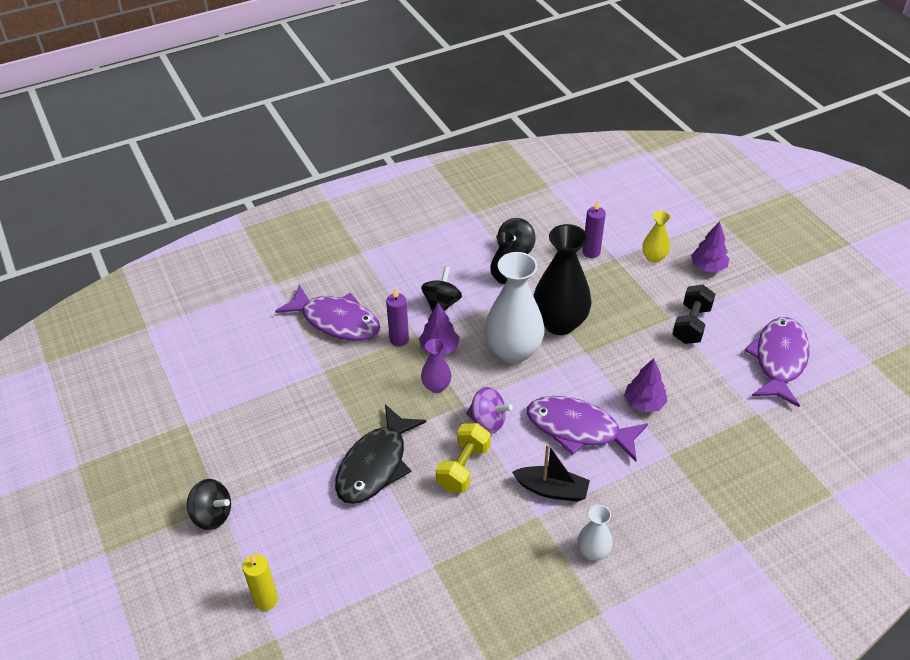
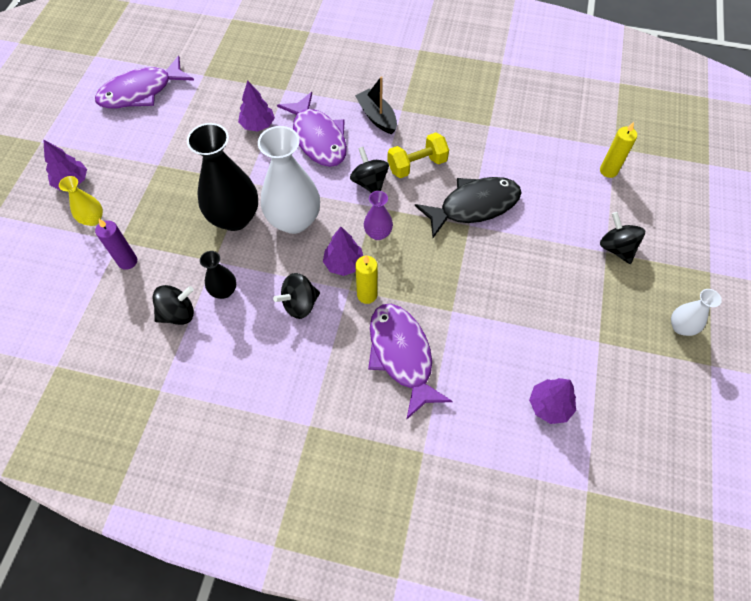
camera: 140 degrees left, 15 degrees up
(202, 357) = (549, 405): none -> purple tree
(399, 339) = (367, 295): purple candle -> yellow candle
(488, 421) = (369, 183): purple spinning top -> black spinning top
(593, 552) = (391, 75): white vase -> white vase (681, 327)
(691, 325) = (153, 150): black dumbbell -> none

